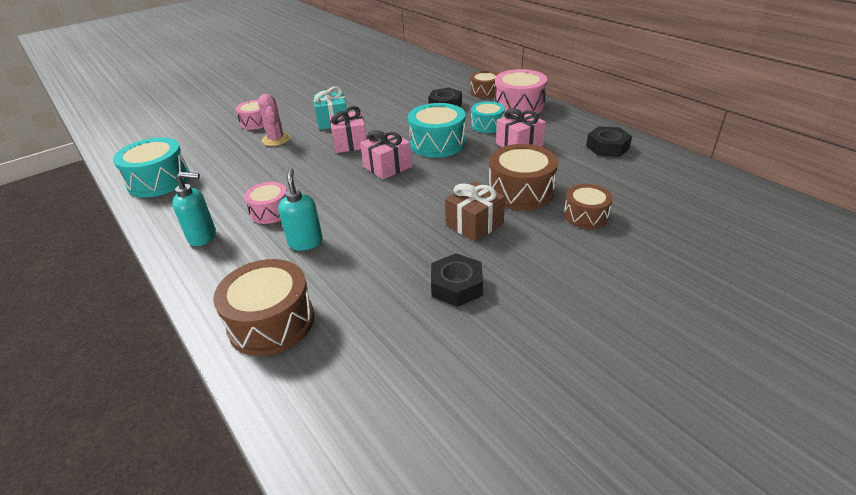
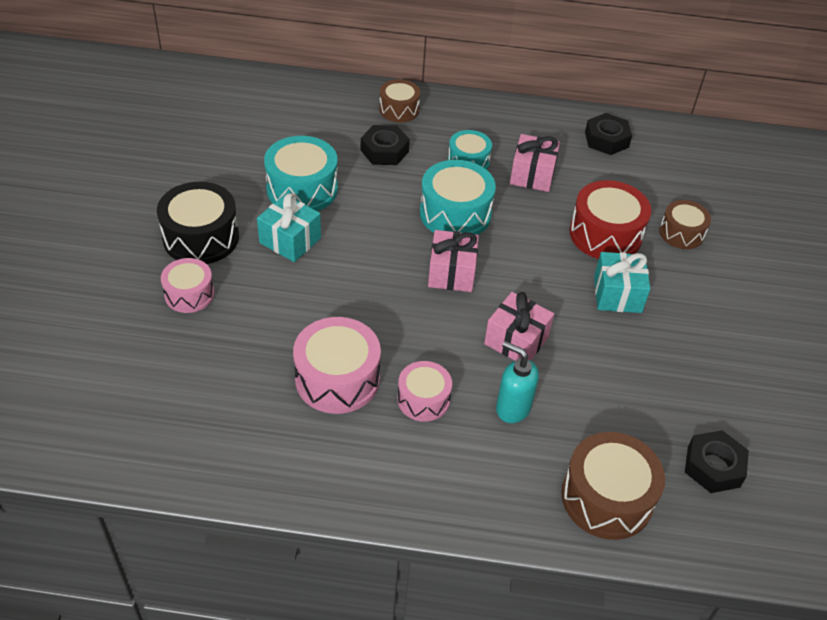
camera: 50 degrees left, 10 degrees up
(159, 181) = (220, 449): turquoise drum -> turquoise drum (302, 189)
(203, 237) = (406, 473): turquoise soap dispenser -> none
(276, 139) = (264, 305): pink cactus -> none
(298, 105) = (201, 237): none -> black drum
(350, 143) = (363, 263): pink gift -> pink gift (516, 341)
(456, 286) = (683, 364): black nut -> black nut (713, 466)
(474, 224) = (617, 294): brown gift -> turquoise gift
(519, 105) = (461, 116): pink drum -> pink drum (337, 379)
(521, 191) = (605, 234): brown drum -> red drum

